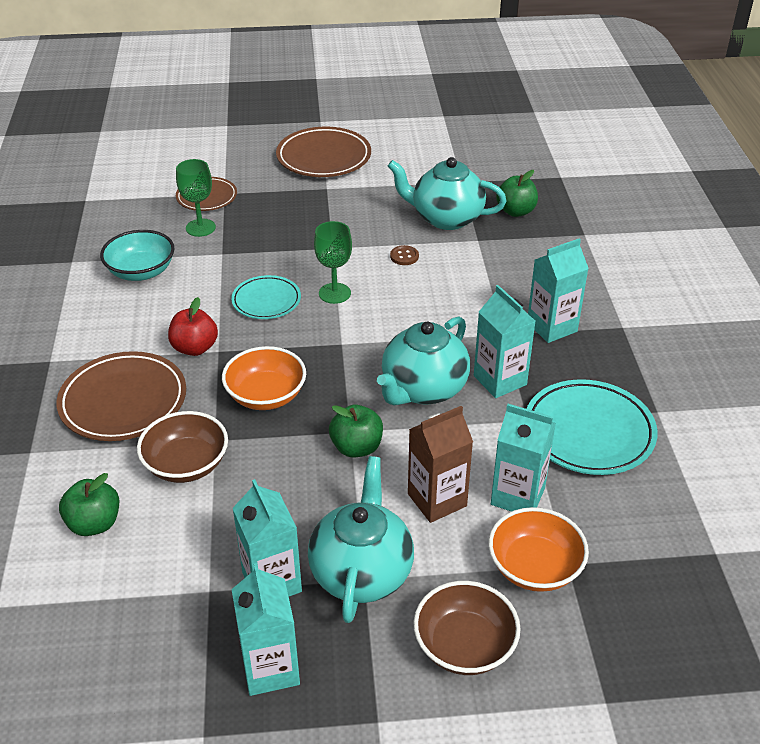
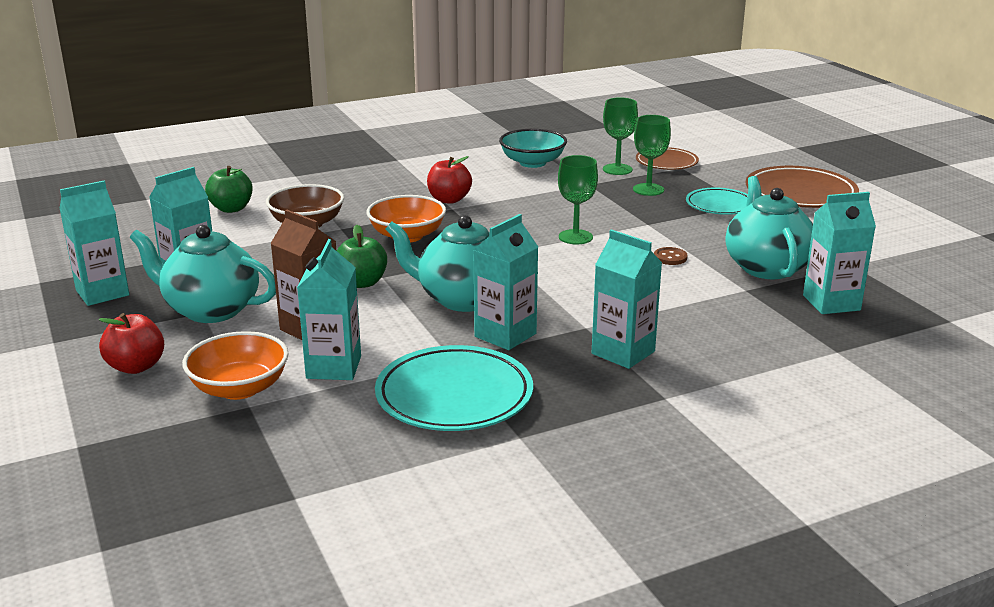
camera: 70 degrees right, 15 degrees down
(123, 401) = (367, 190): brown plate -> none
(260, 225) = (648, 189): none -> green goblet
(266, 301) = (537, 212): turquoise plate -> turquoise plate (720, 205)
(362, 572) = (210, 310): turquoise teapot -> turquoise teapot turned 150 degrees counterclockwise
(464, 645) = (136, 367): brown bowl -> red apple
(515, 211) = (831, 303): green apple -> turquoise carton

